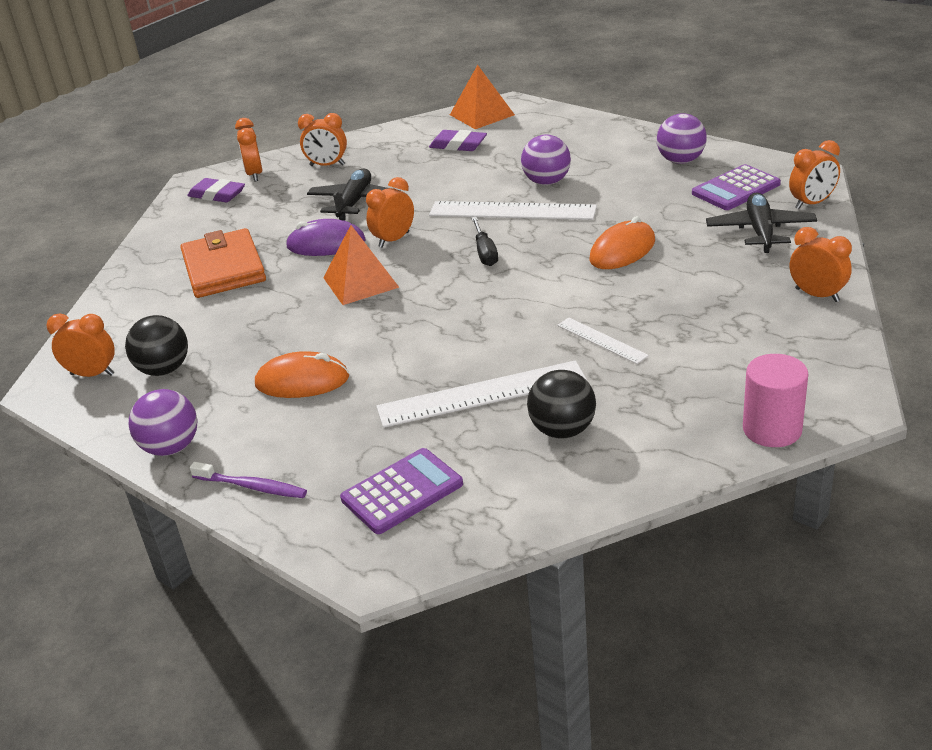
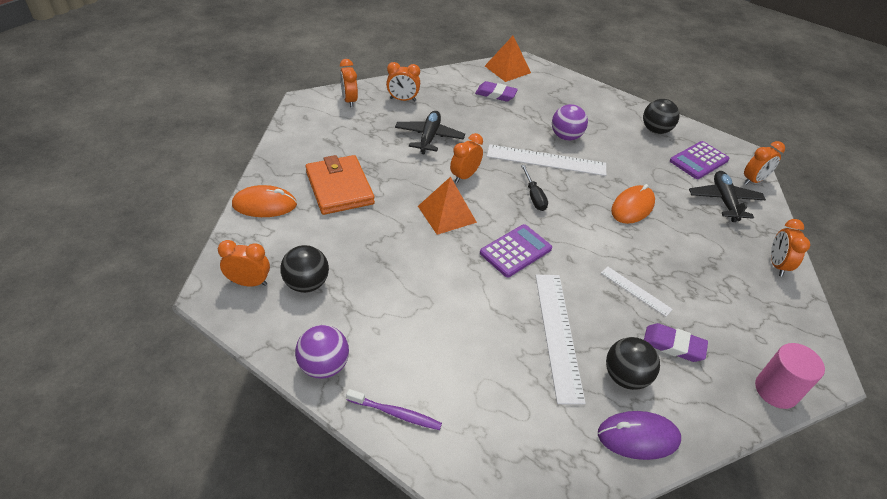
camera: 10 degrees left, 10 degrees up
(217, 195) = (323, 116): purple eraser -> purple eraser (673, 345)
(302, 381) = (418, 307): orange mouse -> orange mouse (264, 205)
(326, 244) = (414, 174): purple mouse -> purple mouse (638, 437)
(402, 492) = (515, 429): purple calculator -> purple calculator (515, 251)
(481, 394) = (558, 334): white ruler -> white ruler turned 75 degrees counterclockwise
(681, 161) = (655, 130): purple ball -> black ball
(817, 295) = (777, 265): orange clock -> orange clock turned 120 degrees counterclockwise

